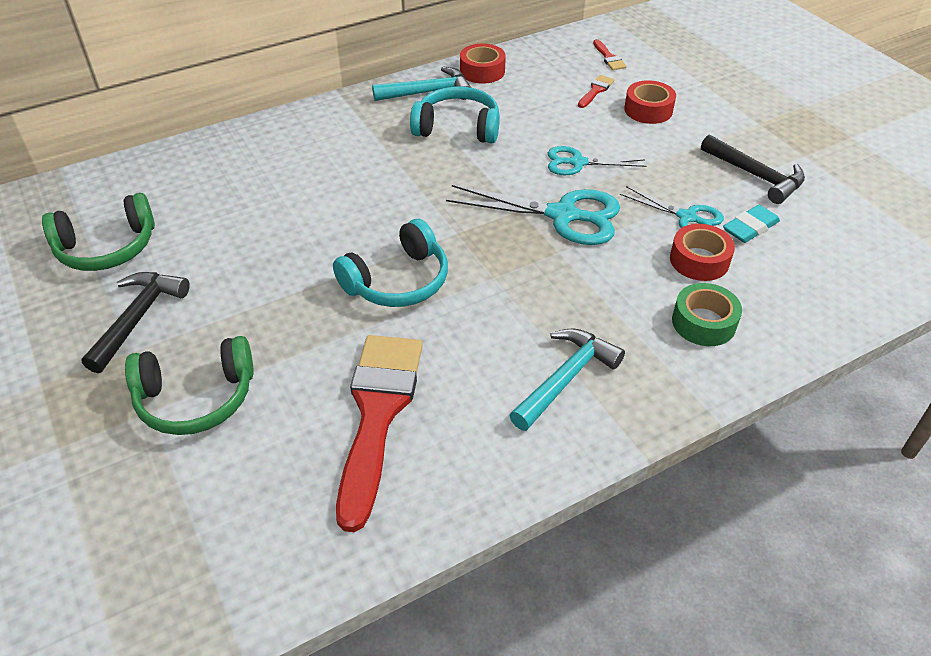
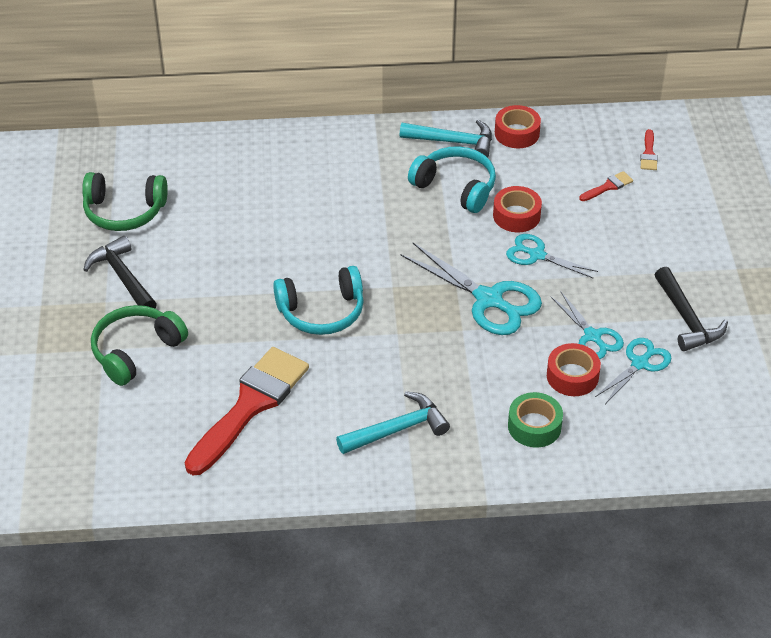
camera: 25 degrees right, 0 degrees up
(138, 318) = (123, 277): black hammer -> black hammer turned 75 degrees counterclockwise
(196, 398) = (136, 351): green headphones -> green headphones turned 120 degrees clockwise
(648, 110) = (642, 222): red tape -> red tape (516, 216)
(750, 228) = (640, 363): turquoise eraser -> turquoise scissors

